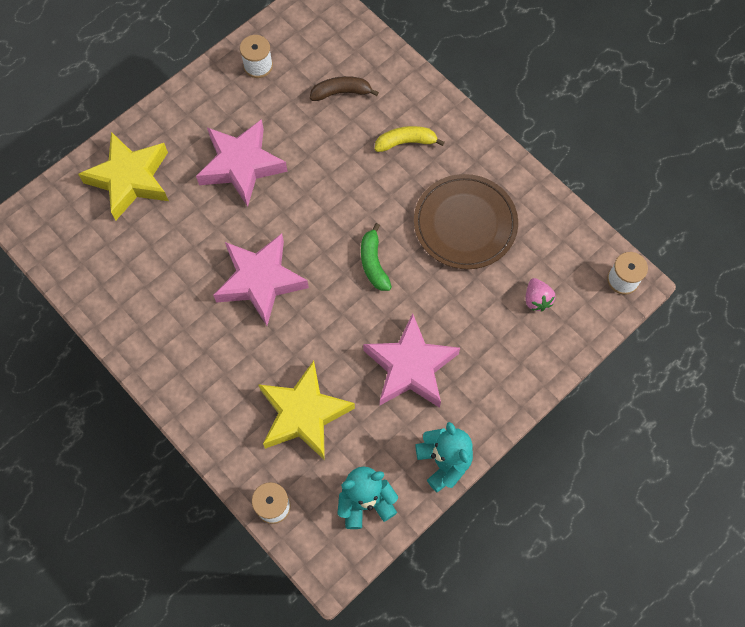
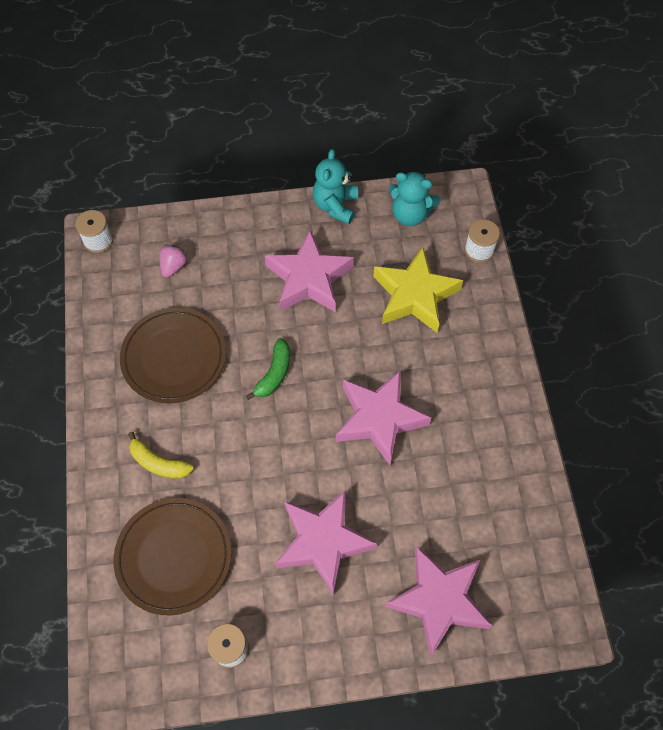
camera: 145 degrees left, 5 degrees down
(130, 179) = (439, 601): yellow star -> pink star
(341, 92) = (174, 557): brown banana -> brown plate

